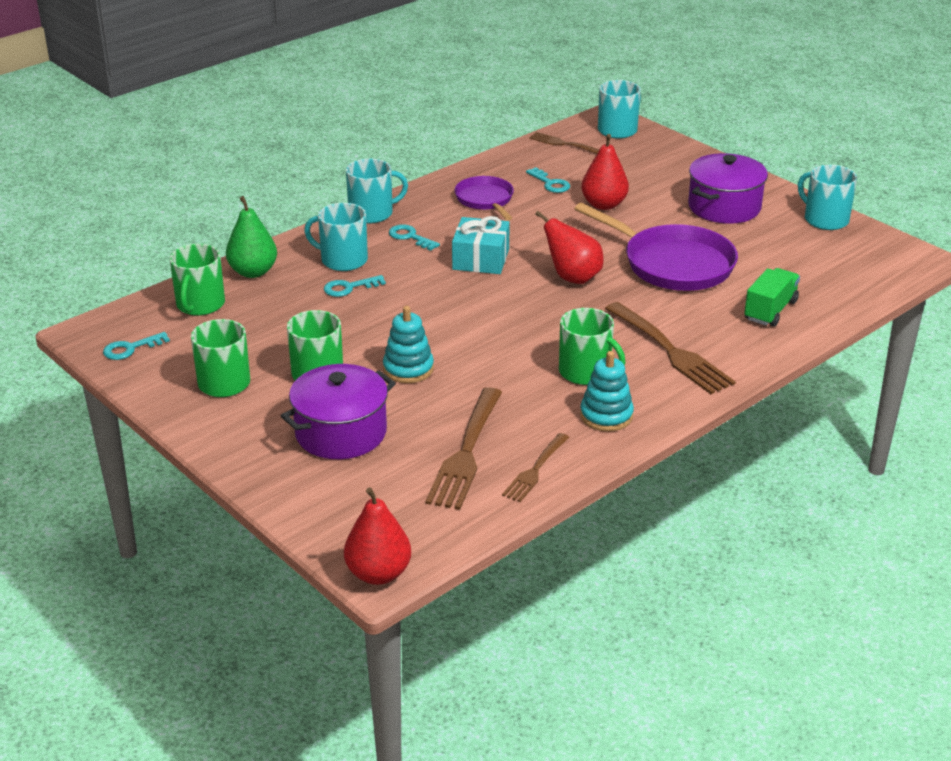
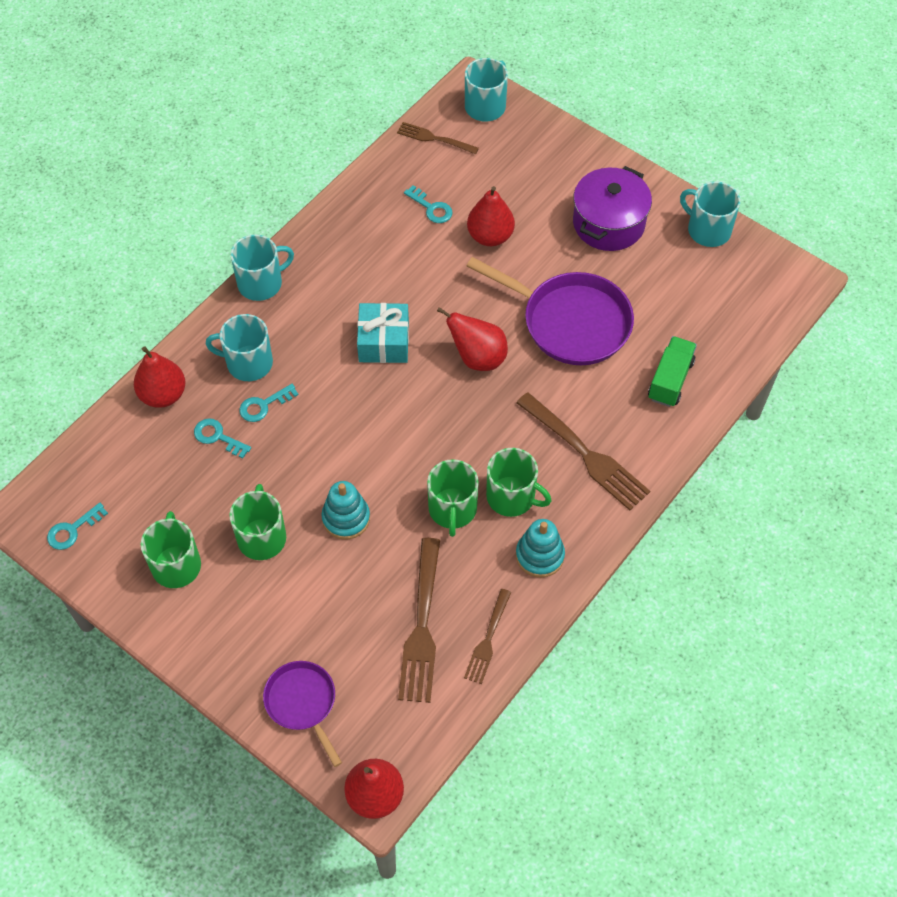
camera: 10 degrees left, 25 degrees up
(200, 305) = (123, 453): green mug -> green mug (452, 509)
(253, 272) = (163, 395): green pear -> red pear
(341, 433) = (302, 618): purple pot -> none
(410, 237) = (307, 316): turquoise key -> turquoise key (217, 437)
(485, 200) = (371, 245): purple pan -> purple pan (303, 703)

